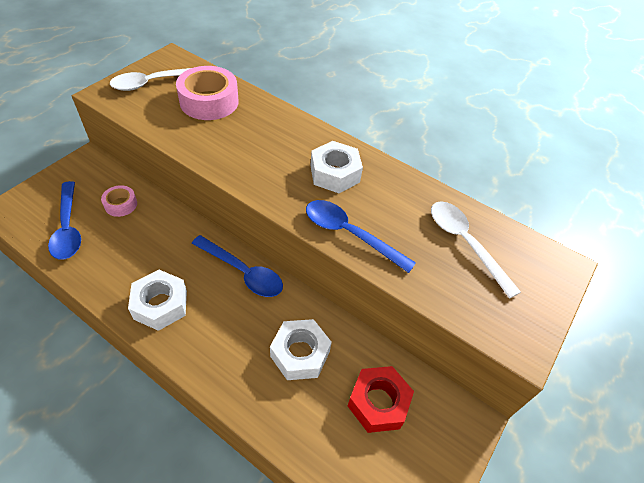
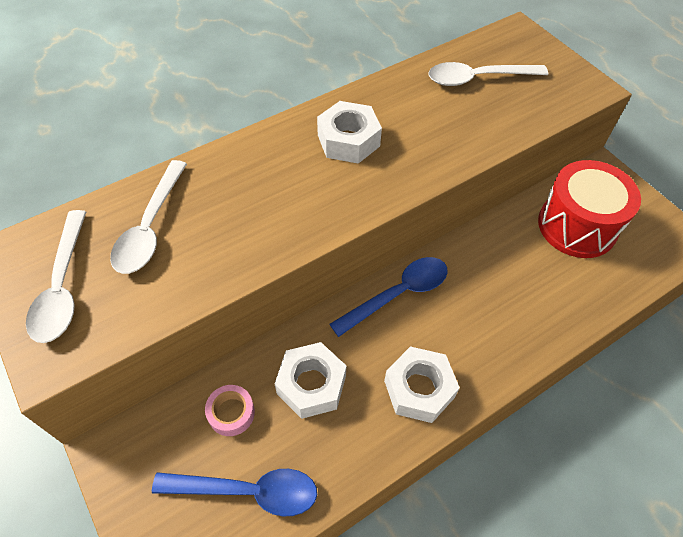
camera: 65 degrees left, 5 degrees up
(209, 101) = (150, 228): pink tape -> white spoon
(300, 354) = (515, 270): white nut -> white nut (311, 385)
(349, 234) = (441, 156): blue spoon -> none
(378, 403) = (577, 226): red nut -> red drum

